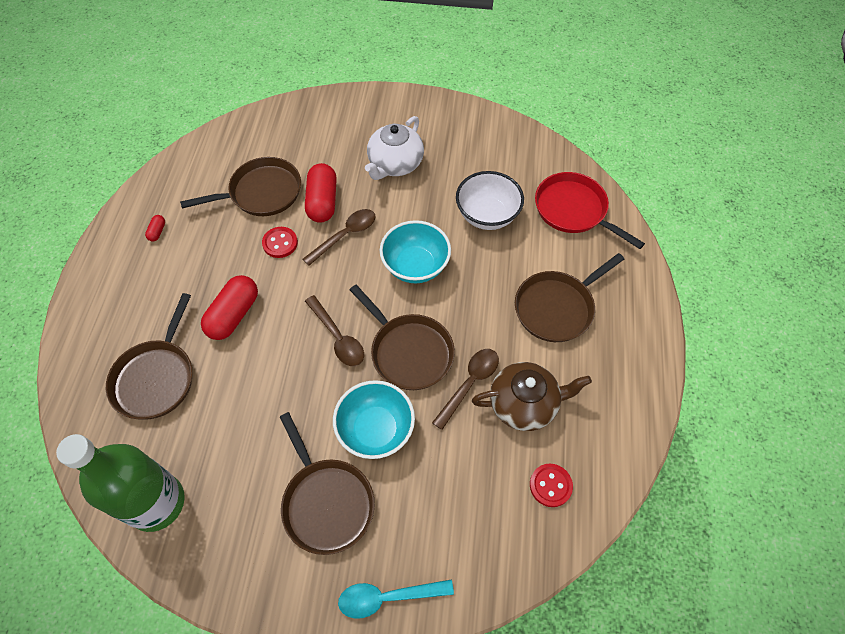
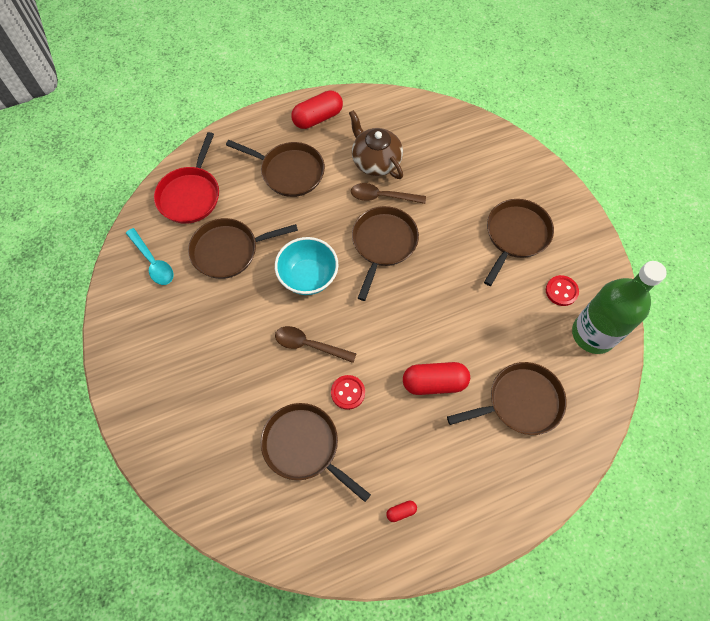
camera: 120 degrees left, 5 degrees up
(322, 202) = (284, 385): red capsule -> red capsule (317, 118)
(337, 337) = (403, 296): brown spoon -> none
(376, 430) = (451, 234): turquoise bowl -> none
(388, 597) = (539, 176): turquoise spoon -> turquoise spoon (153, 262)
(395, 164) = (208, 349): white teapot -> none
(487, 215) = (228, 251): white bowl -> brown pan
(550, 485) = (418, 128): red button -> red button (561, 291)

